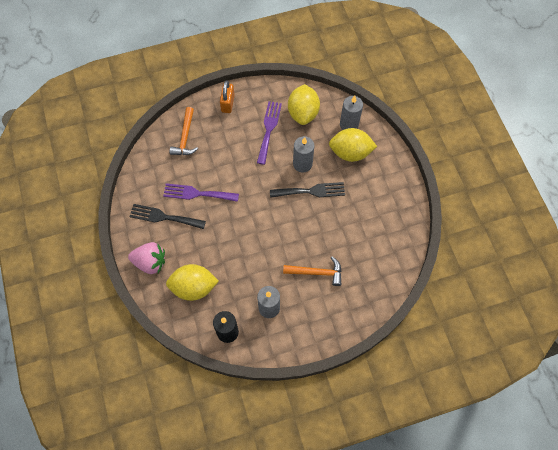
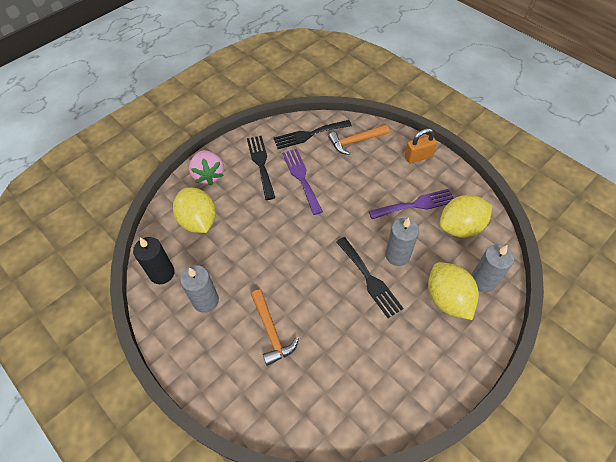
camera: 65 degrees right, 10 degrees down
(156, 167) = (309, 135): none -> black fork

